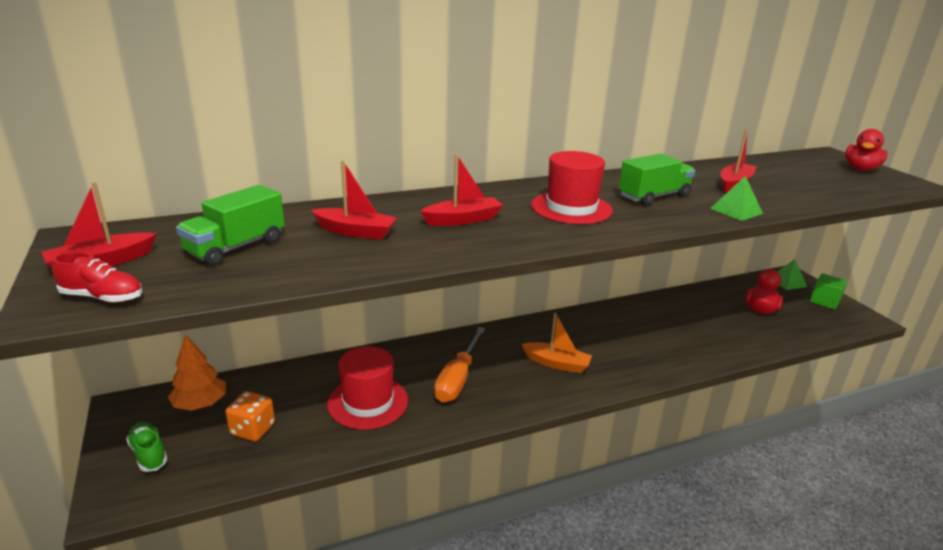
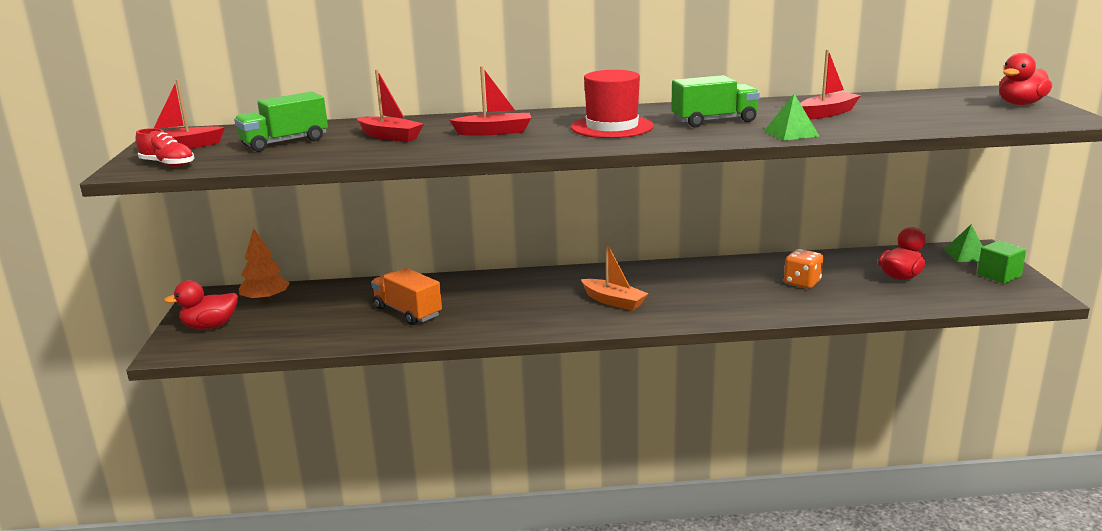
camera: 20 degrees right, 5 degrees down
(149, 454) = (210, 326): green shoe -> red duck
(252, 429) = (298, 320): orange dice -> orange dice (802, 282)
(368, 402) = (407, 312): red hat -> orange truck
(458, 379) = (503, 303): orange screwdriver -> none

